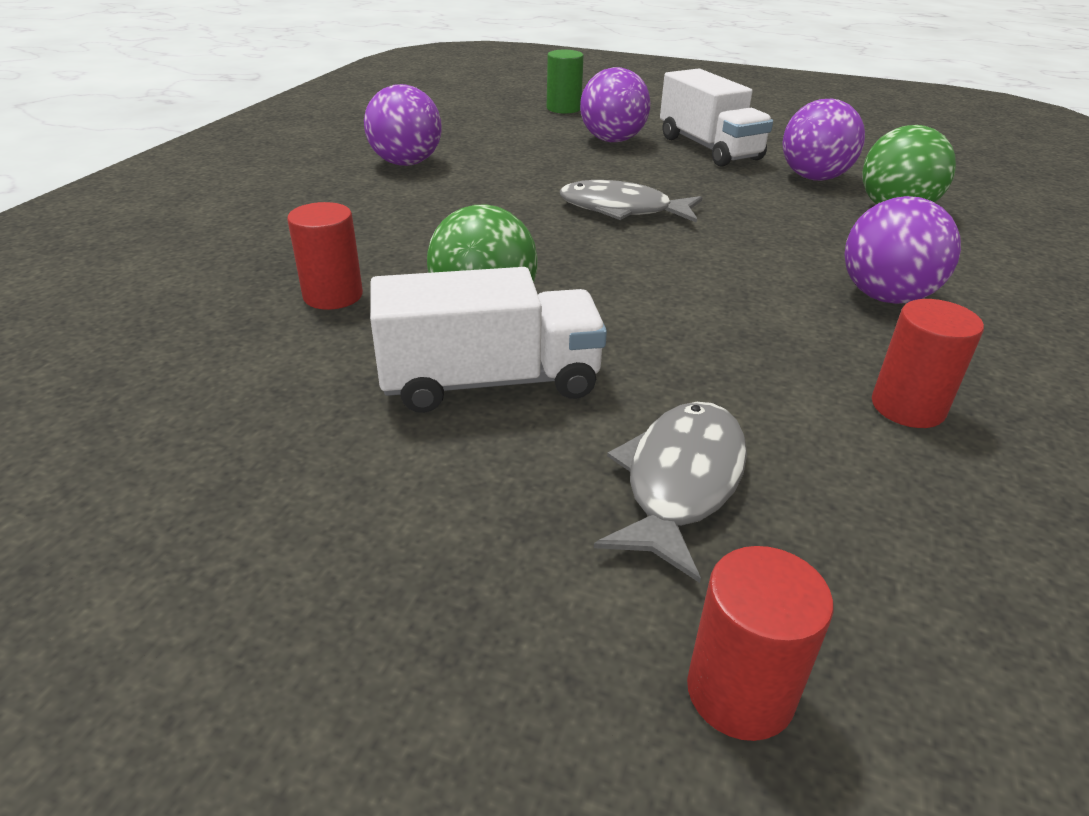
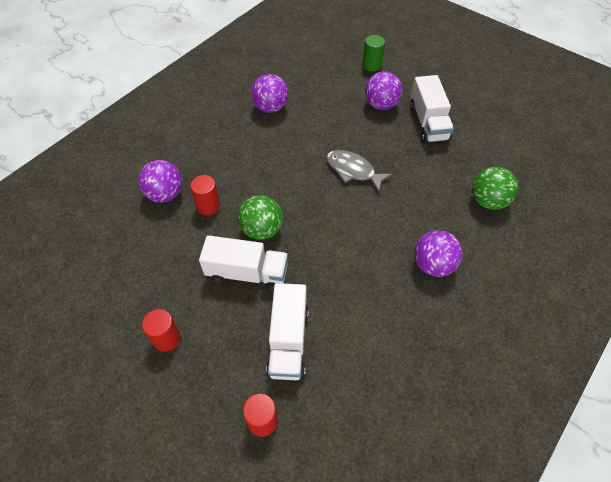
camera: 20 degrees right, 20 degrees up
(680, 482) = (288, 341): grey fish -> white truck
(814, 178) = (466, 163): purple ball -> purple ball (165, 194)
(907, 407) = (392, 330): red cylinder -> red cylinder (166, 338)

